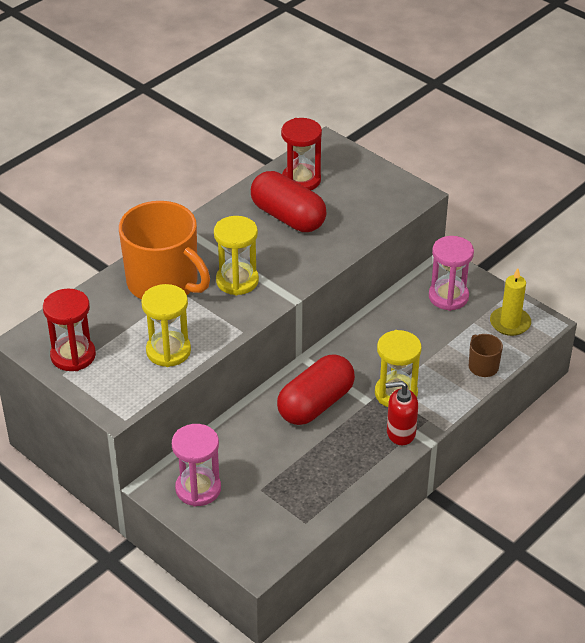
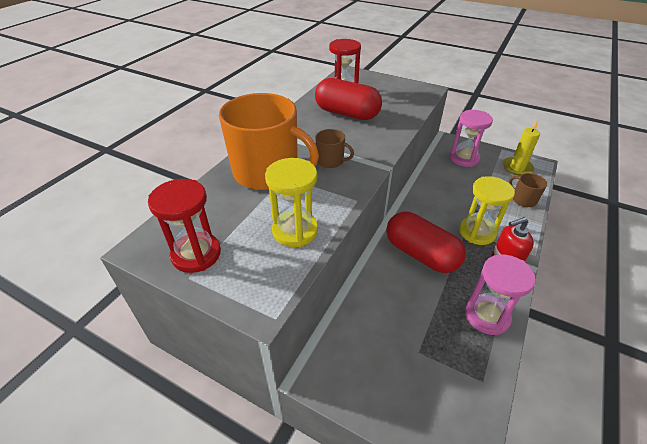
camera: 15 degrees left, 0 degrees up
(198, 489) = (358, 367): pink hourglass -> pink hourglass (487, 316)
(237, 281) = (331, 161): yellow hourglass -> brown mug
(316, 404) = (421, 254): red capsule -> red capsule turned 75 degrees counterclockwise

